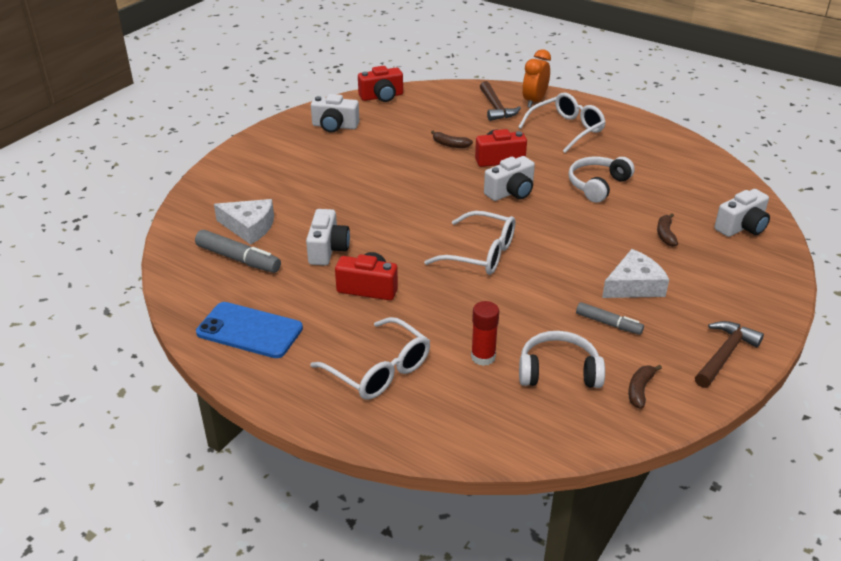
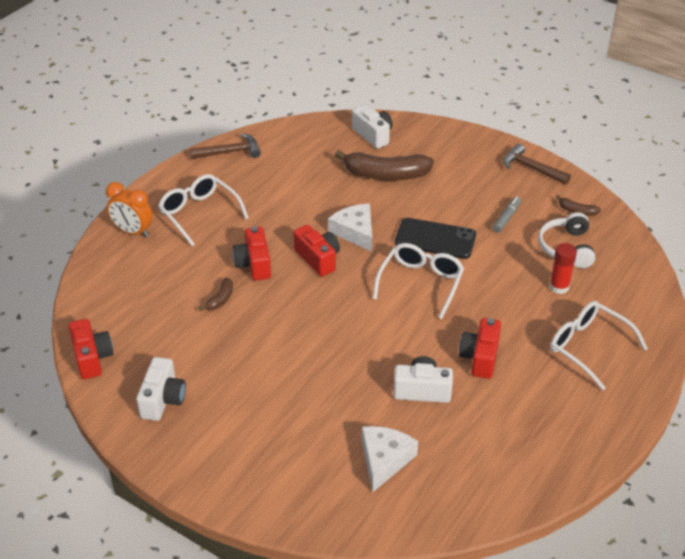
camera: 90 degrees left, 5 degrees up
(238, 259) = (443, 462): grey marker -> none
(249, 331) = (555, 439): blue phone -> none
(379, 370) = (588, 347): white glasses -> white glasses turned 90 degrees counterclockwise
(496, 107) = (141, 261): brown hammer -> brown hammer (230, 152)
(511, 192) = (318, 259): white camera -> red camera
(556, 266) = (435, 239): none -> black phone
(597, 185) = (307, 204): white headphones -> none
(634, 285) = (457, 200): white cheese -> white cheese (355, 232)
(665, 234) = (385, 175): brown banana -> brown banana, size x2.20

